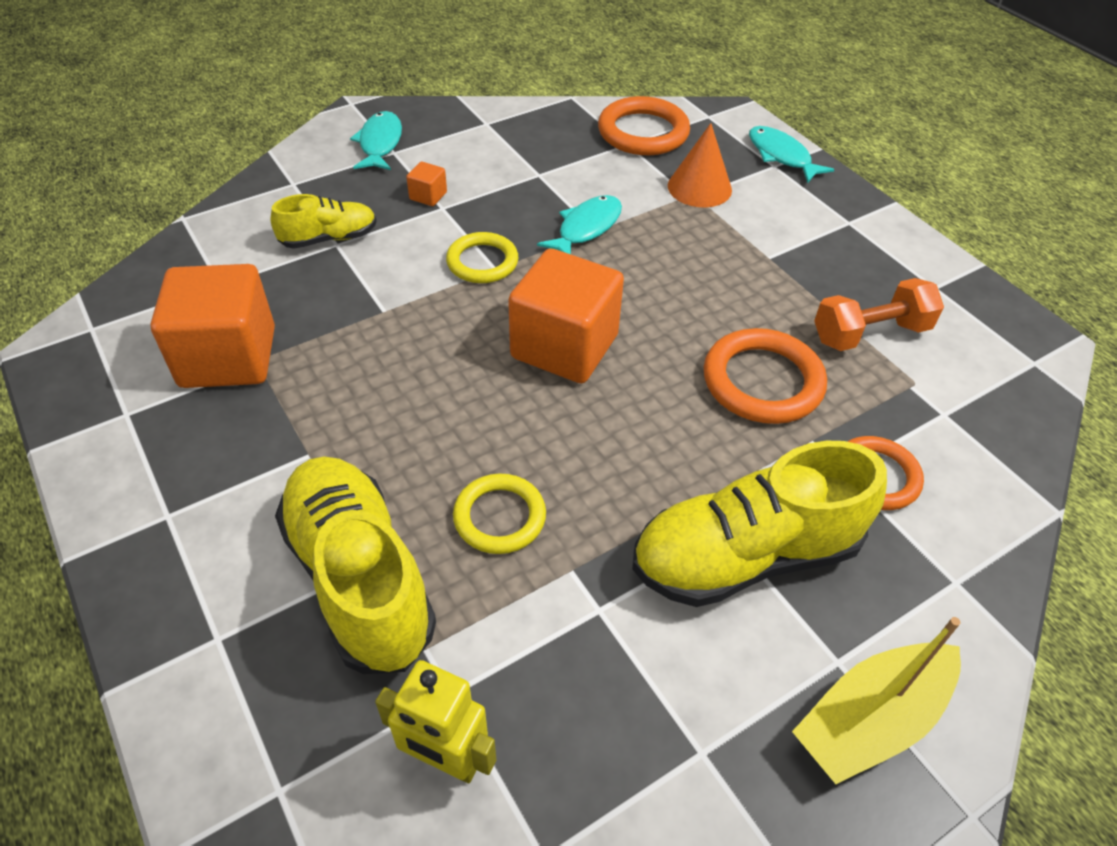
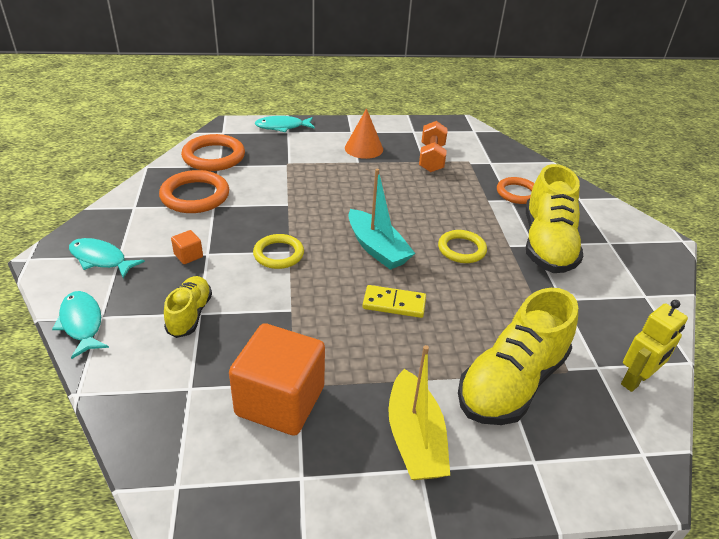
camera: 65 degrees left, 10 degrees down
(359, 578) = (511, 382): yellow shoe -> yellow shoe turned 45 degrees counterclockwise
(453, 401) = (394, 304): none -> yellow domino
(499, 517) = (490, 313): yellow ring -> yellow ring (461, 249)
(564, 346) = (377, 248): orange cube -> turquoise boat
(586, 228) = (282, 206): turquoise fish -> turquoise fish (82, 323)
(699, 187) = (283, 159): orange cone -> orange cone (364, 148)
(762, 381) = (443, 198): orange ring -> orange ring (195, 196)
(870, 720) = (638, 246): yellow boat -> yellow boat (415, 438)

